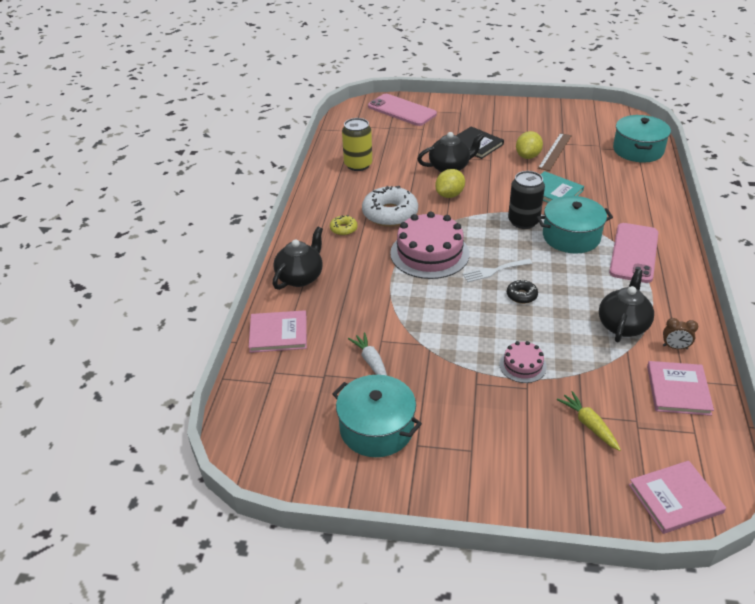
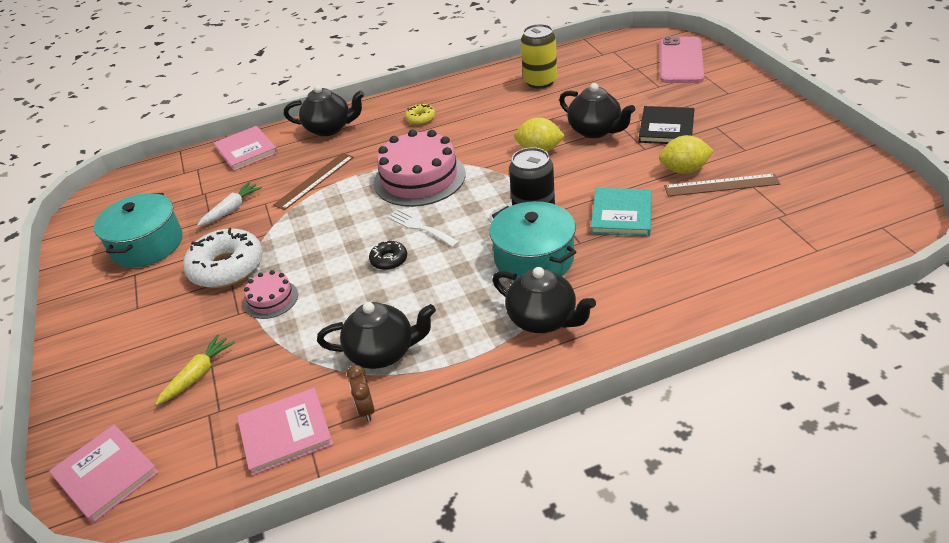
camera: 65 degrees right, 0 degrees up
(376, 305) = (314, 180): none -> brown ruler
(390, 214) = (469, 131): white donut -> white donut (227, 267)
(634, 253) = (543, 320): pink phone -> black teapot
(638, 150) = (817, 250): turquoise pot -> none

